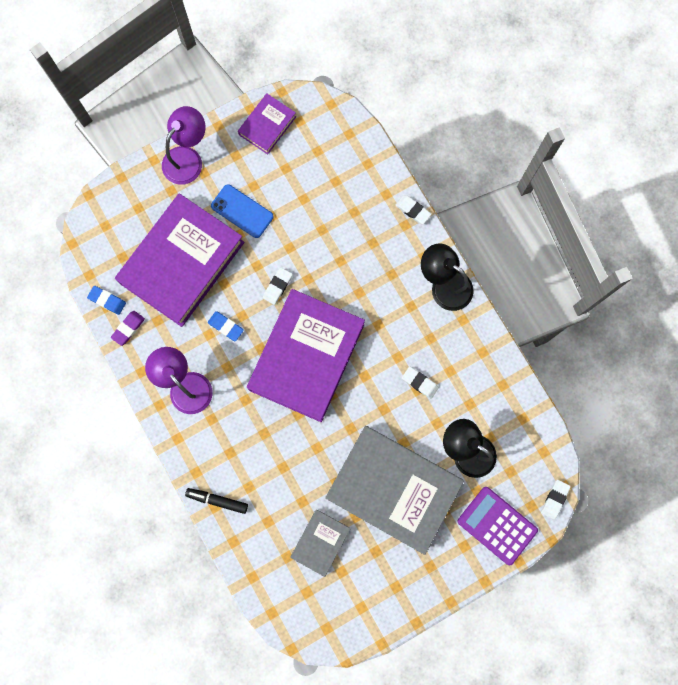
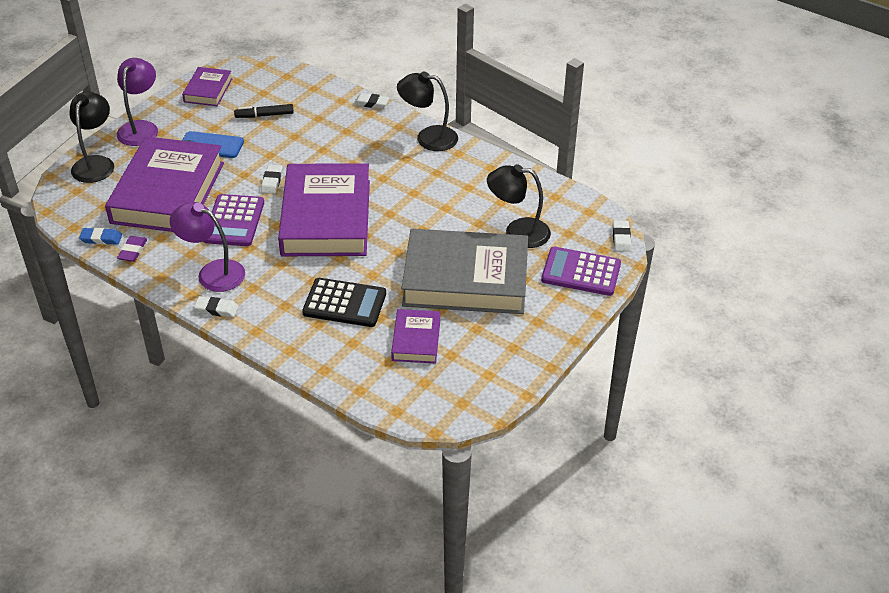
camera: 25 degrees left, 35 degrees down
(132, 194) = (96, 163): none -> black lamp
(217, 500) = (290, 344): black marker -> black marker (264, 115)
(226, 326) = (234, 221): blue eraser -> purple calculator
(279, 472) = (344, 303): none -> black calculator
(320, 542) = (416, 340): grey book -> purple book
(420, 383) = (445, 202): white eraser -> white eraser (216, 309)

